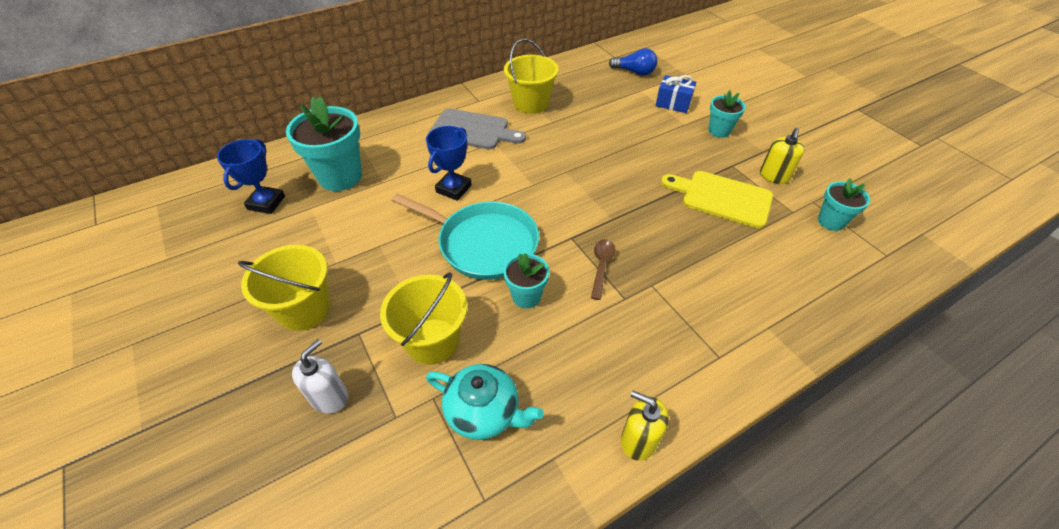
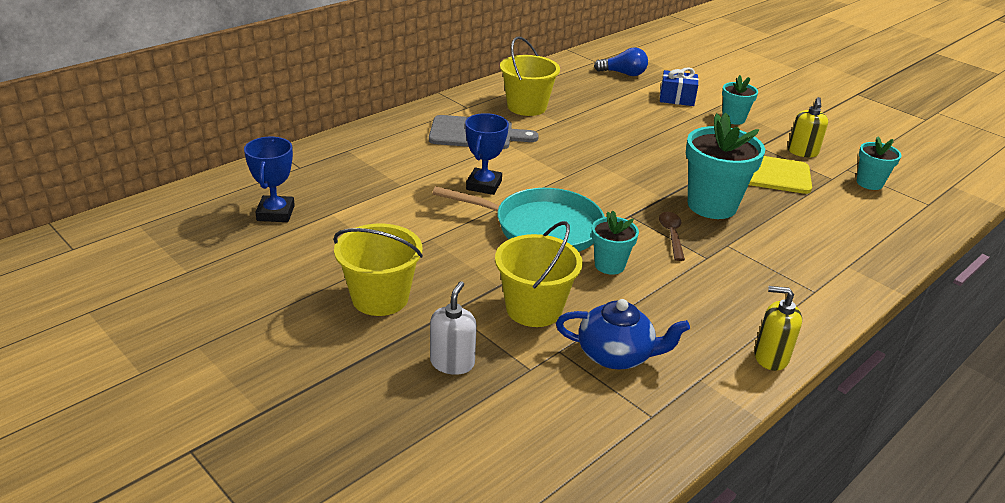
camera: 15 degrees left, 15 degrees down
(340, 176) = (348, 184): turquoise flower pot -> turquoise flower pot (712, 205)
(484, 412) = (616, 355): turquoise teapot -> blue teapot

